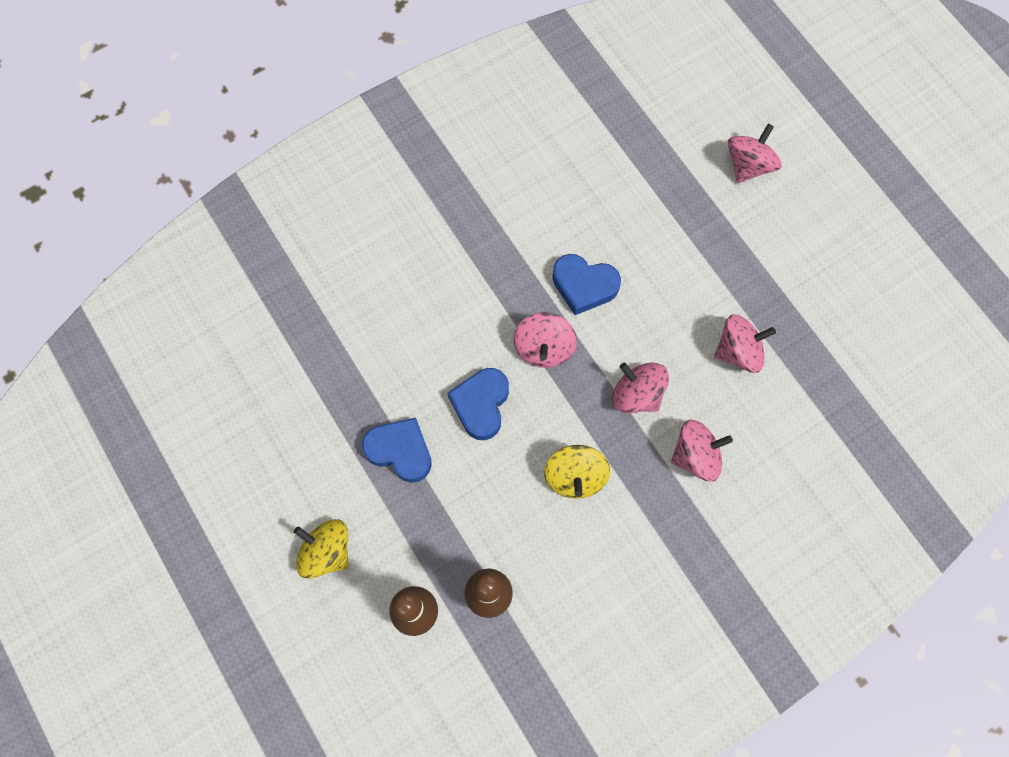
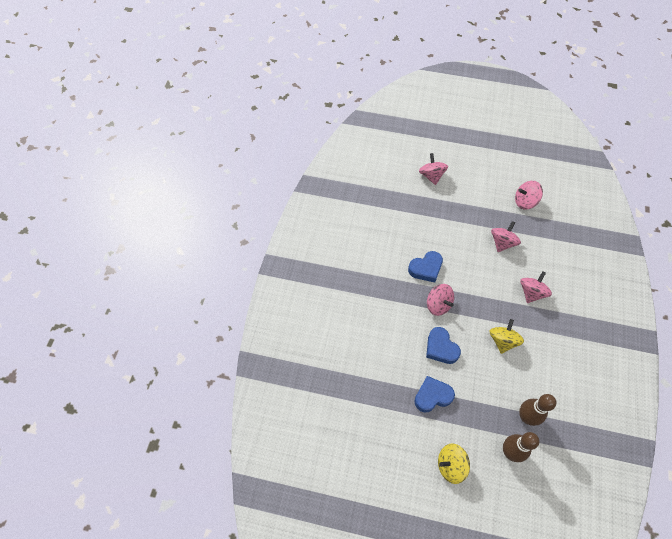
camera: 45 degrees left, 10 degrees down
(575, 476) = (502, 341): yellow spinning top -> yellow spinning top turned 120 degrees counterclockwise
(637, 394) = (488, 290): pink spinning top -> pink spinning top (525, 201)

